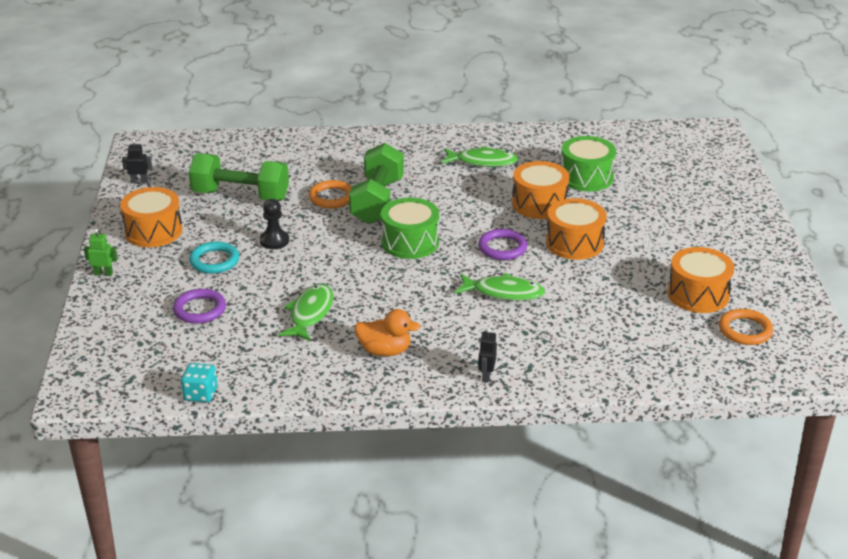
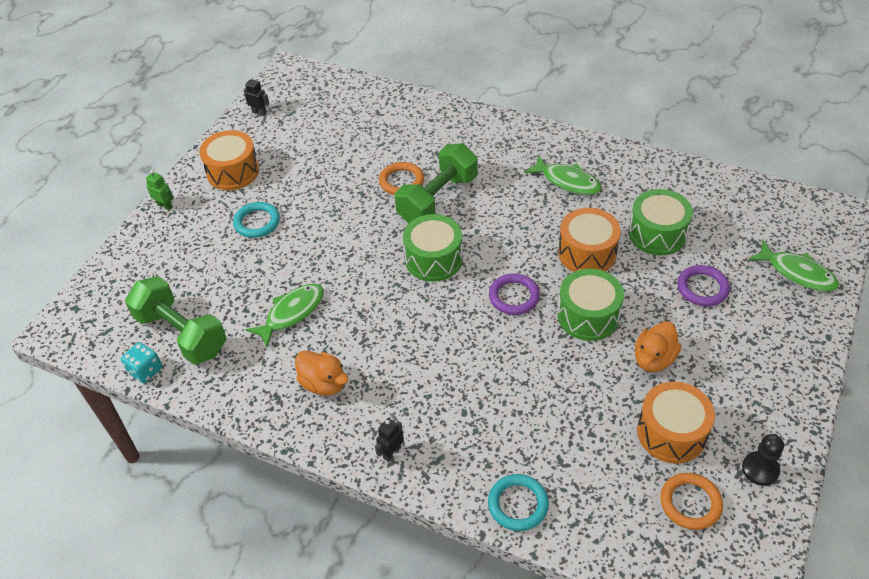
camera: 30 degrees right, 15 degrees up
(200, 309) = (209, 273): purple ring -> purple ring (702, 288)
(240, 196) = (327, 154): green dumbbell -> green dumbbell (181, 334)
(274, 241) = (320, 216): black pawn -> black pawn (760, 469)
(503, 292) = (477, 354): green fish -> green fish (797, 273)
(574, 243) = (588, 316): orange drum -> green drum
(617, 373) = (518, 504): none -> turquoise ring
(648, 255) = (653, 359): none -> orange duck

